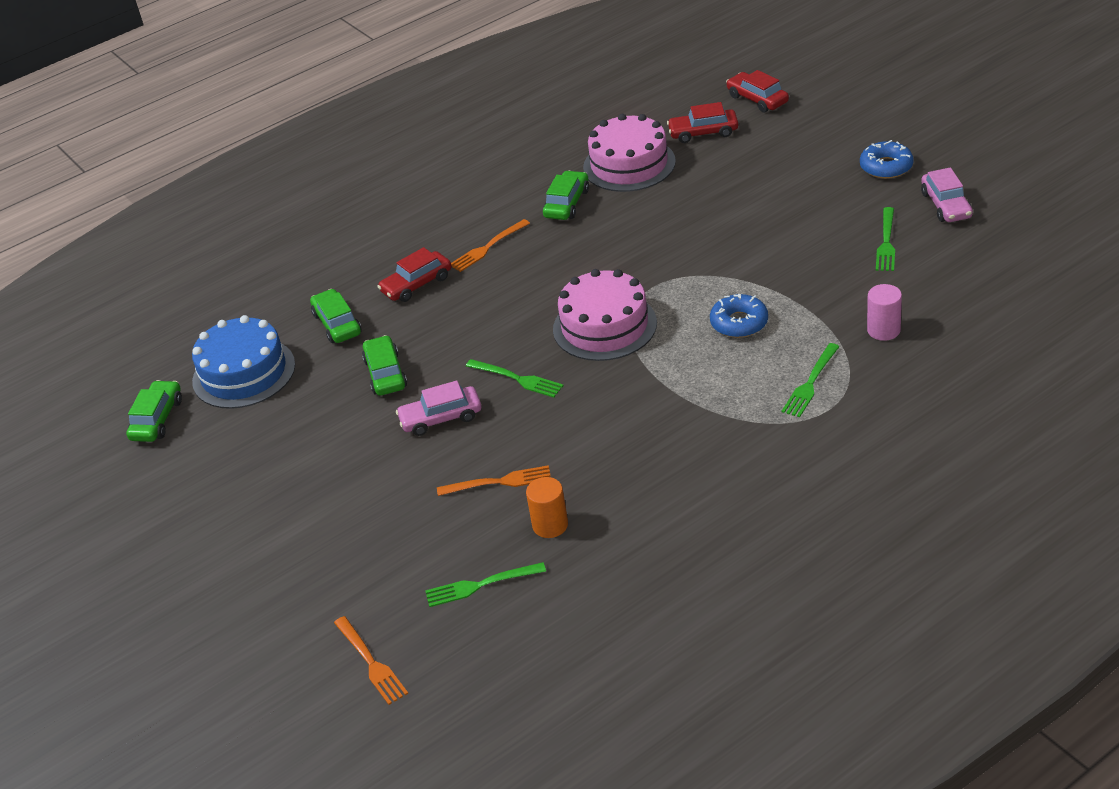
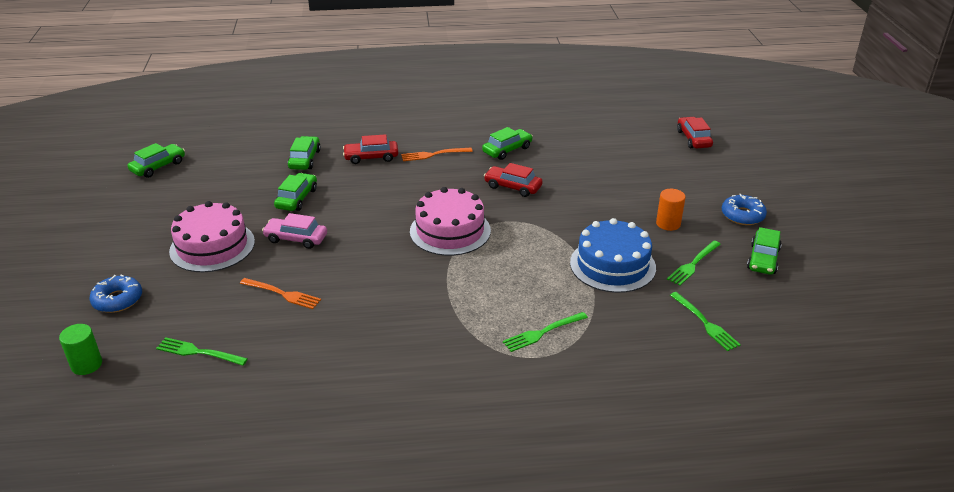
camera: 25 degrees right, 5 degrees down
(244, 373) = (228, 163): blue cake -> blue cake (612, 265)
(371, 662) = (86, 364): orange fork -> green cylinder
(517, 379) = (364, 237): green fork -> green fork (705, 323)
(550, 525) = (280, 337): orange cylinder -> orange cylinder (668, 224)
(629, 164) = (569, 143): pink cake -> pink cake (212, 246)
(703, 132) = (637, 144): red car -> red car (513, 187)
(739, 323) = (536, 269): blue donut -> blue donut (117, 300)
(883, 330) = (631, 322): pink cylinder -> none
(946, 205) = (763, 259): pink car -> green car

